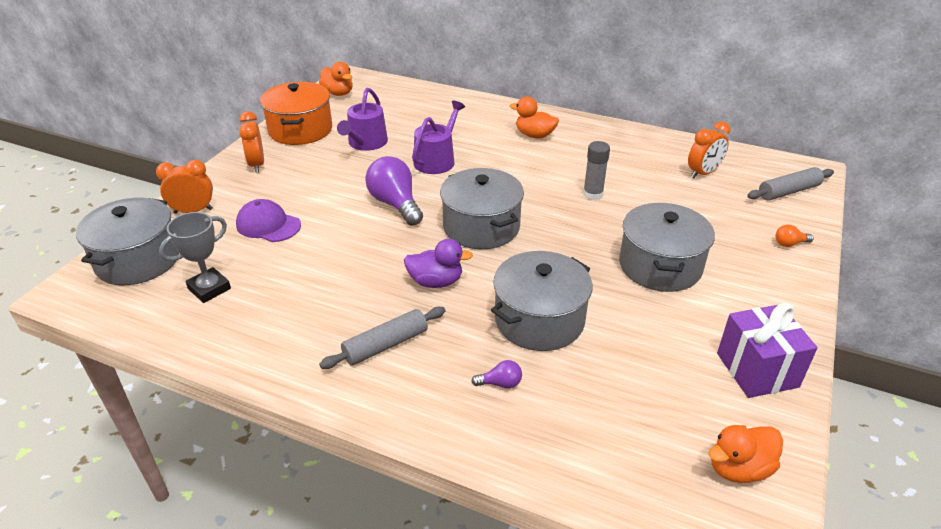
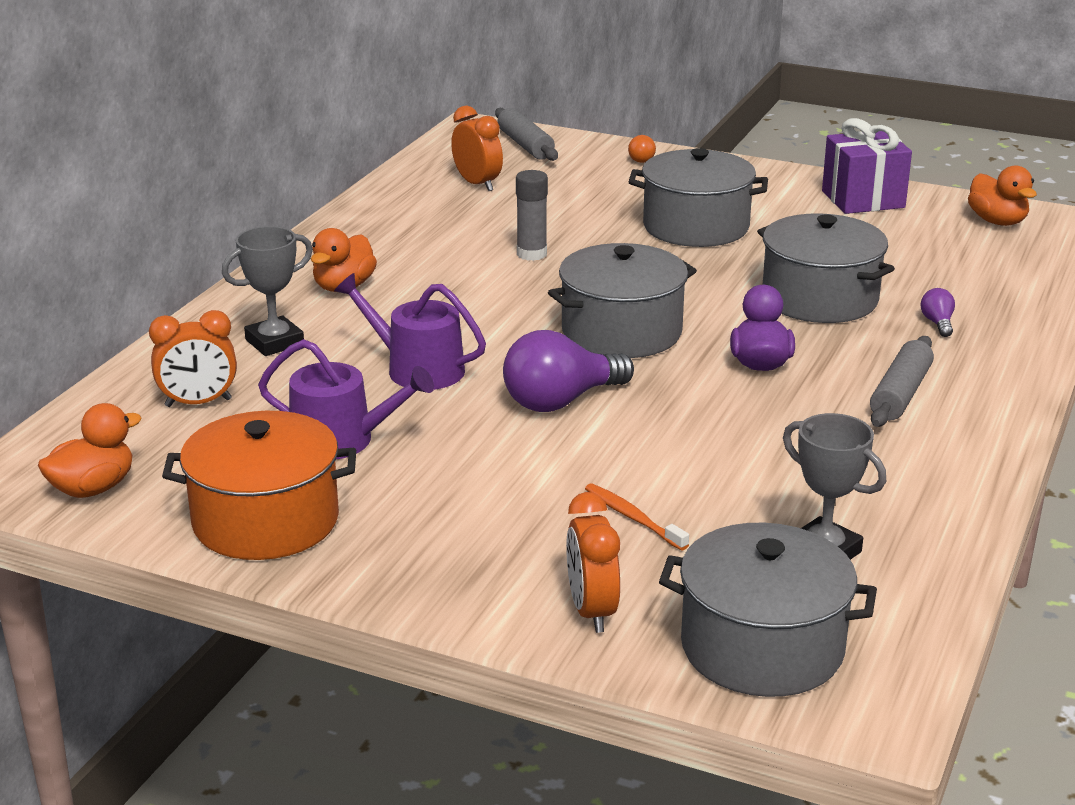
camera: 90 degrees left, 10 degrees down
(257, 165) = (413, 558): orange clock -> orange clock (198, 403)
(268, 225) = (633, 517): purple cap -> orange toothbrush
(386, 345) = (900, 394): grey rolling pin -> grey rolling pin turned 60 degrees clockwise
(468, 121) = (274, 342): none -> grey trophy

